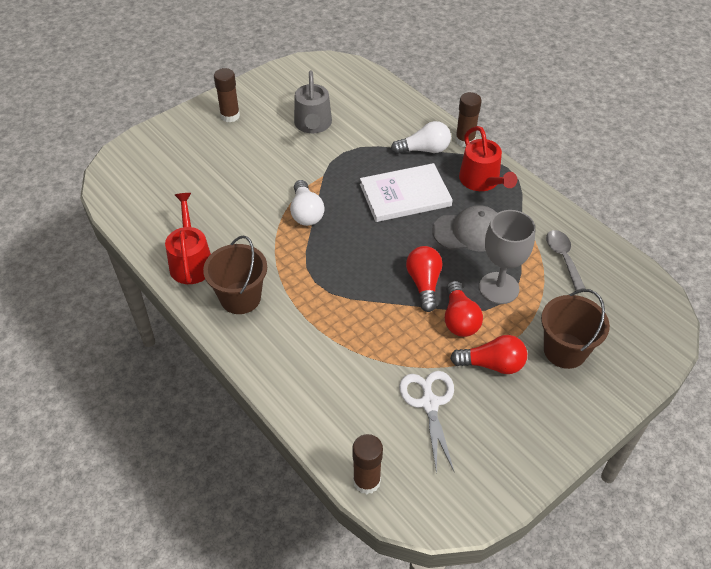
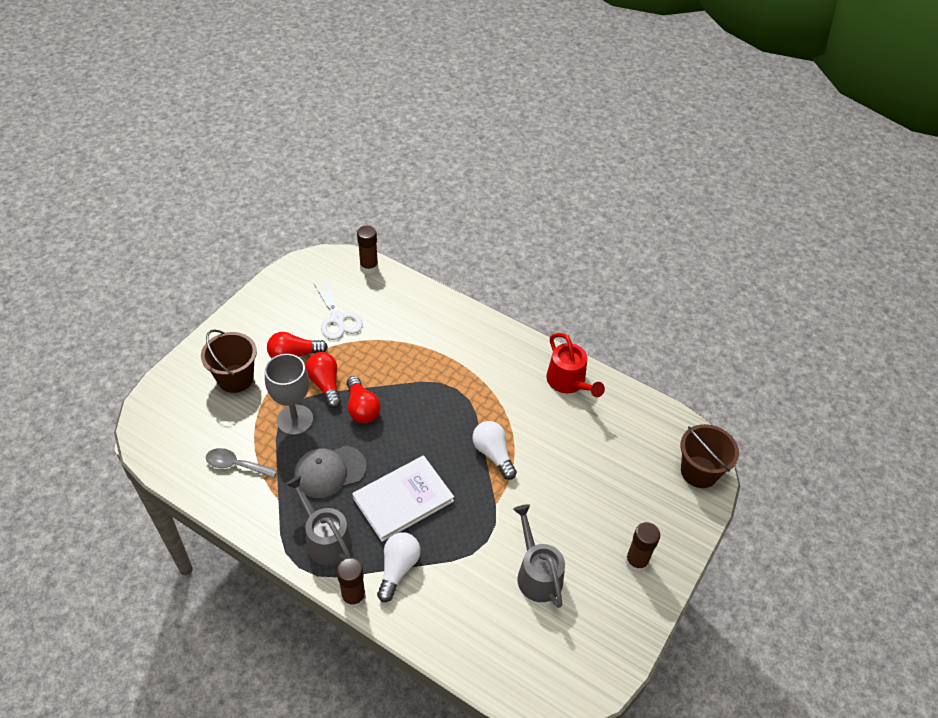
camera: 160 degrees right, 0 degrees up
(240, 298) = (510, 361): brown bucket -> brown bucket (699, 472)
(424, 150) = (398, 569): white light bulb -> white light bulb turned 135 degrees clockwise
(482, 181) = (325, 539): red watering can -> grey watering can
(563, 257) = (236, 465): grey spoon -> grey spoon turned 135 degrees clockwise

